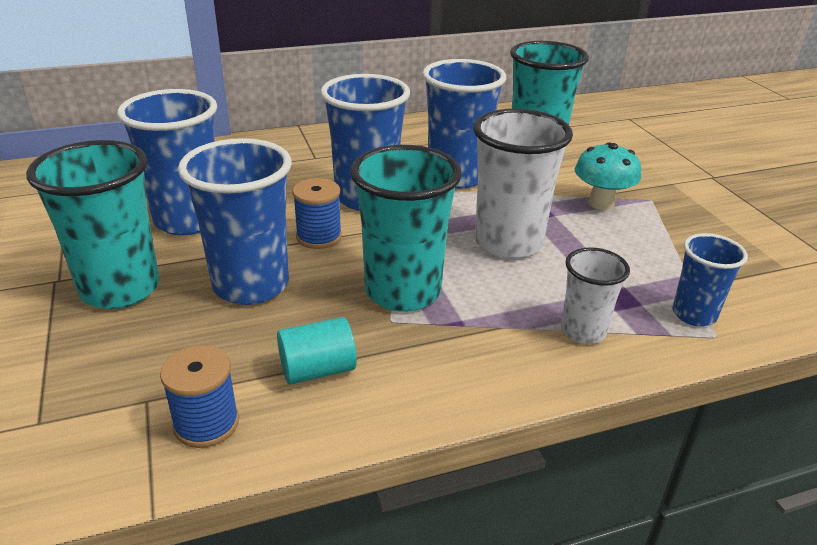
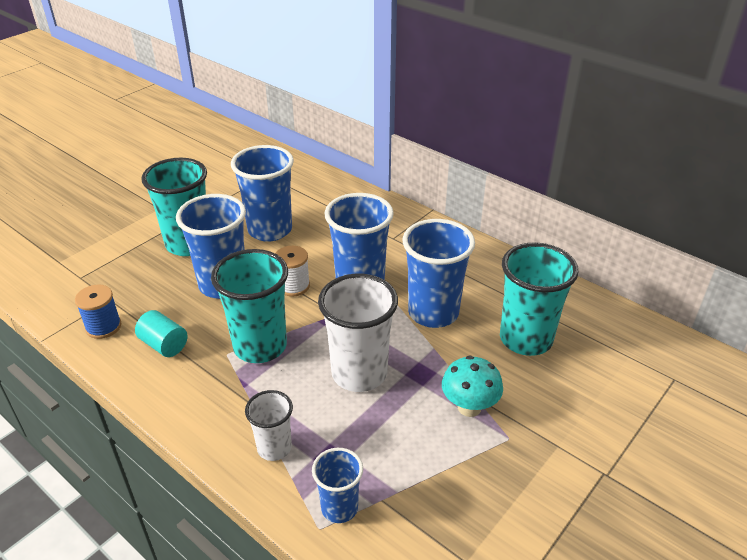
camera: 60 degrees right, 5 degrees up
(319, 237) = (293, 286): blue spool -> white spool

